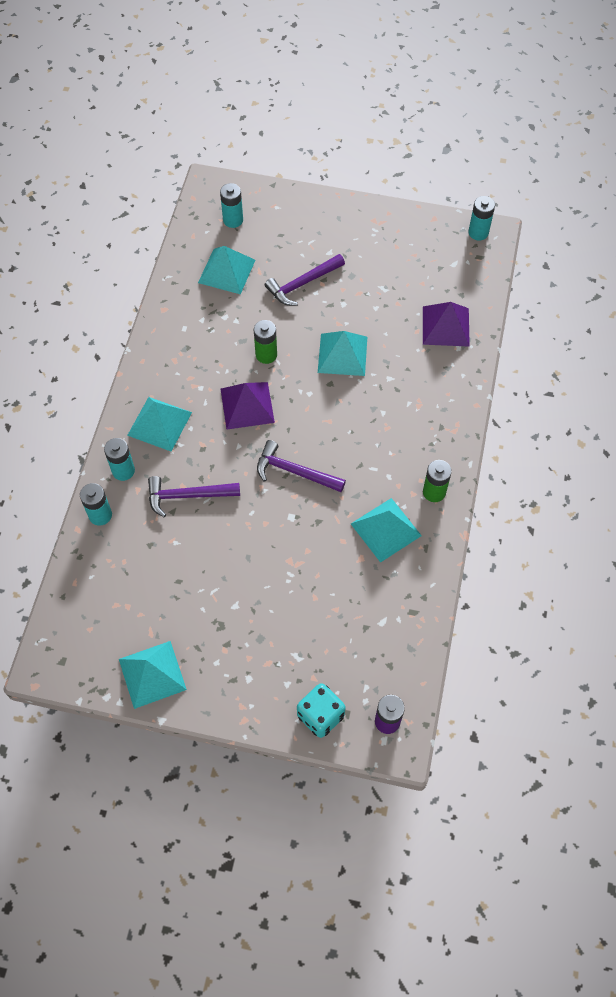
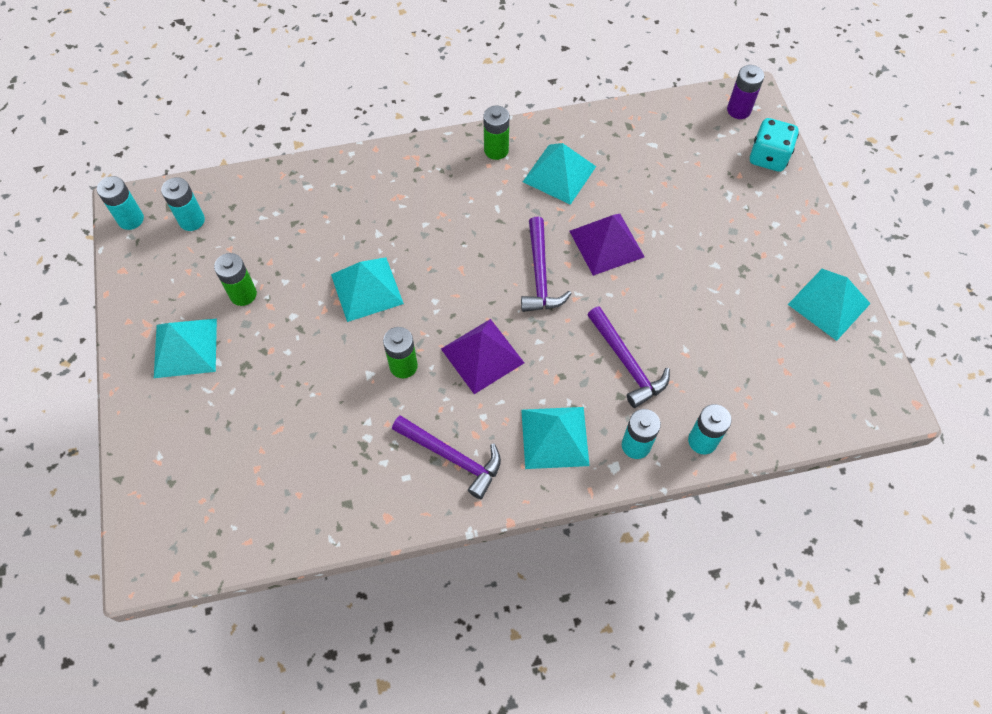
camera: 115 degrees left, 0 degrees up
(227, 271) = (293, 468): turquoise pyramid -> turquoise pyramid (185, 347)
(233, 220) = (201, 501): turquoise battery -> turquoise battery (192, 220)
(302, 284) = (280, 371): purple hammer -> purple hammer (452, 457)
(377, 280) = (243, 294): none -> green battery
(445, 326) = (283, 206): purple pyramid -> purple pyramid (606, 244)

